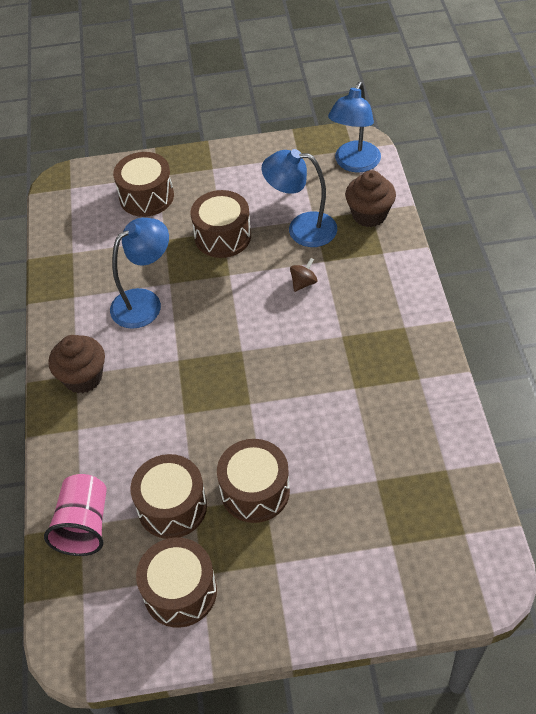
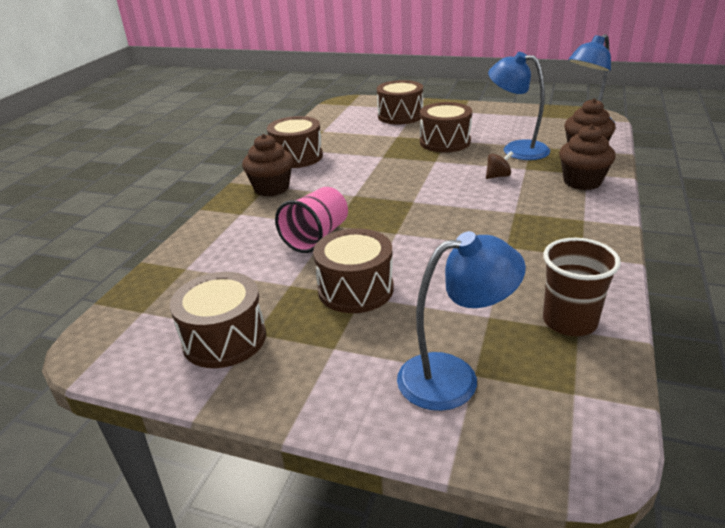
camera: 25 degrees right, 20 degrees down
(84, 525) = (188, 269): pink cup -> pink cup (316, 237)
(145, 302) = (354, 161): blue lamp -> blue lamp (454, 377)
(172, 506) = (271, 278): brown drum -> brown drum (297, 157)
(383, 268) = (582, 182): none -> brown cupcake
(437, 462) = (569, 321): none -> brown cup

